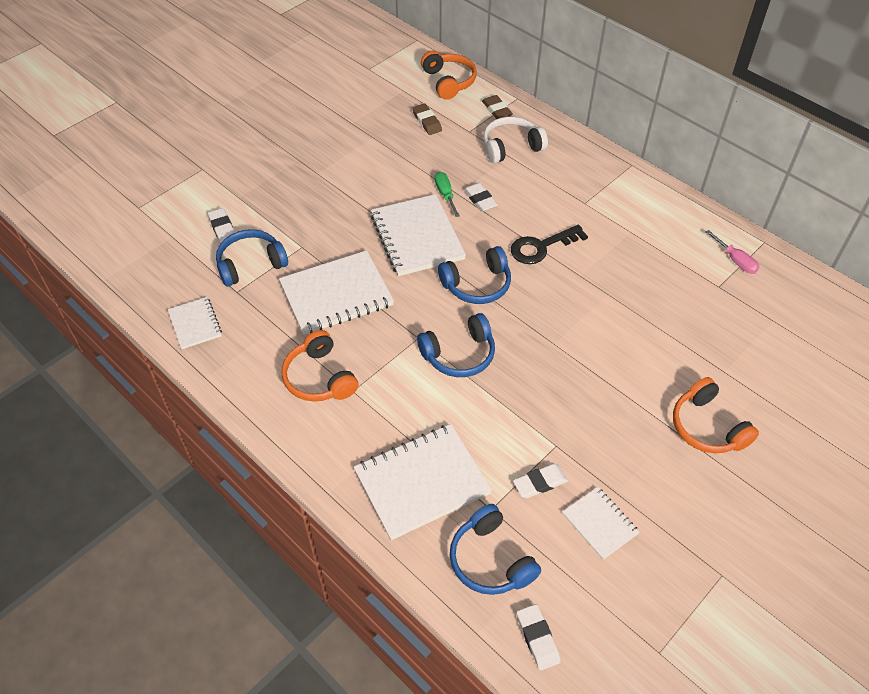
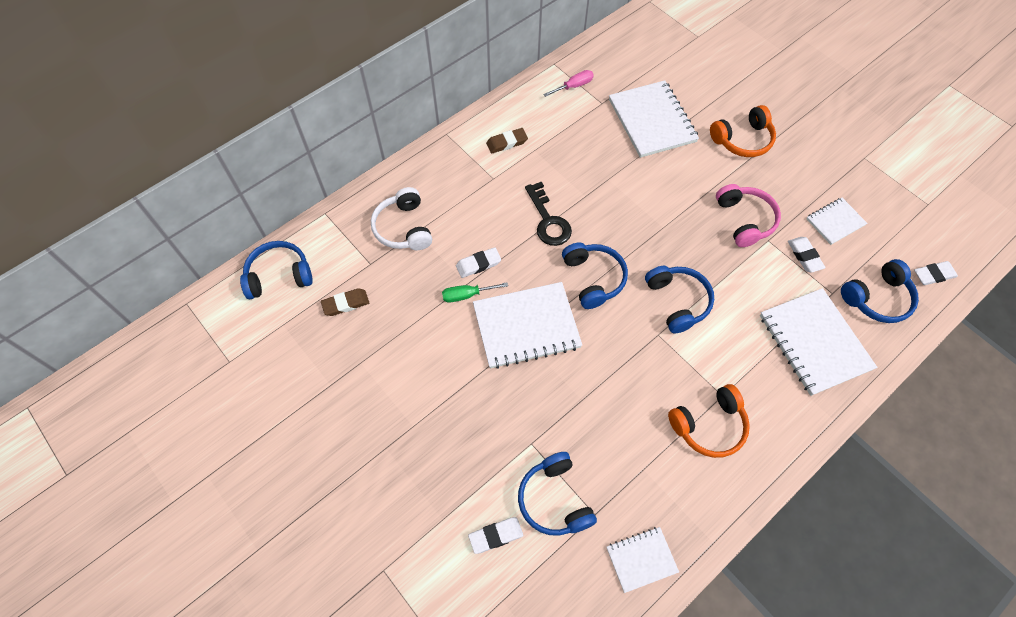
camera: 85 degrees left, 10 degrees up
(336, 294) = (602, 408): white notebook -> white notebook (652, 121)
(449, 81) = (279, 276): orange headphones -> blue headphones
(496, 110) = (341, 234): brown eraser -> brown eraser (507, 143)
(580, 422) = (745, 220): none -> pink headphones

